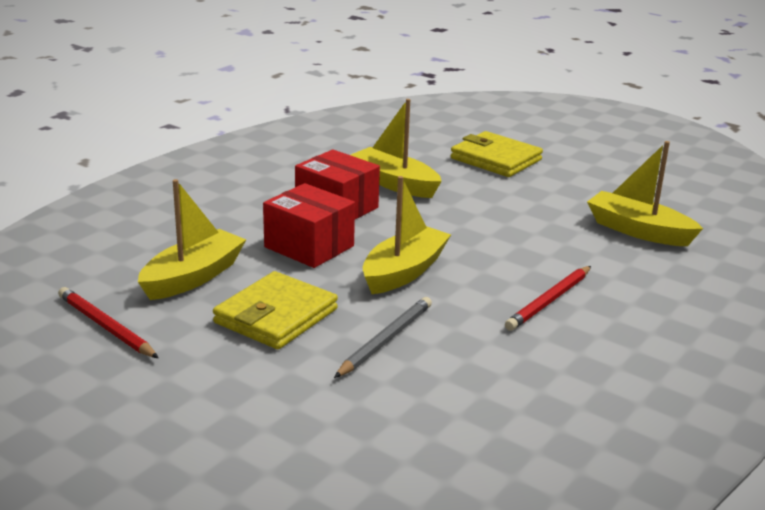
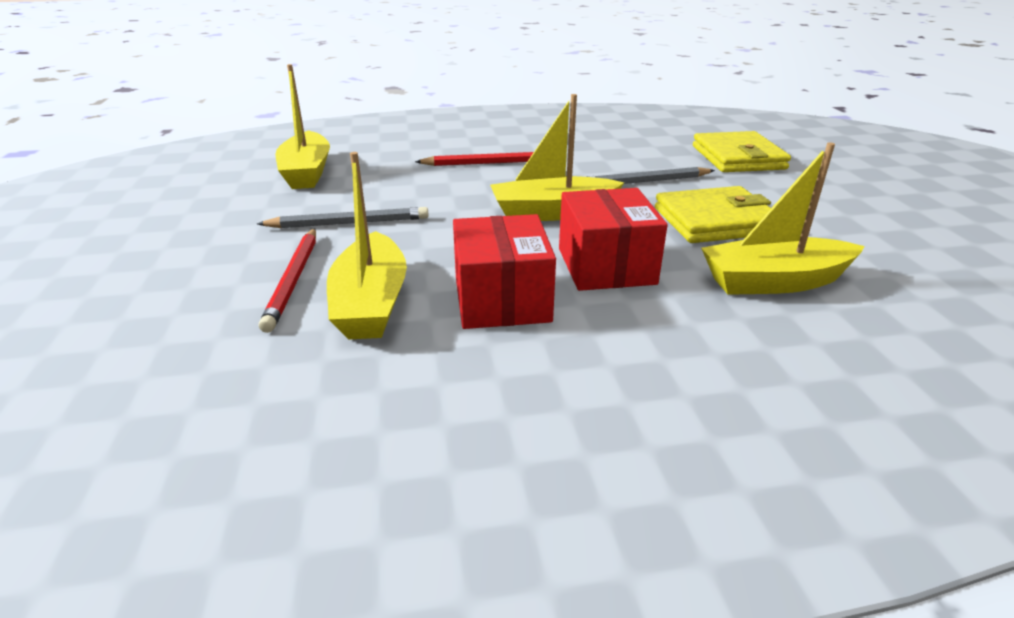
camera: 135 degrees left, 5 degrees up
(106, 327) = (900, 266): red pencil -> red pencil (293, 280)
(496, 159) = (184, 283): yellow wallet -> yellow wallet (737, 157)
(507, 211) = (348, 223): none -> grey pencil

